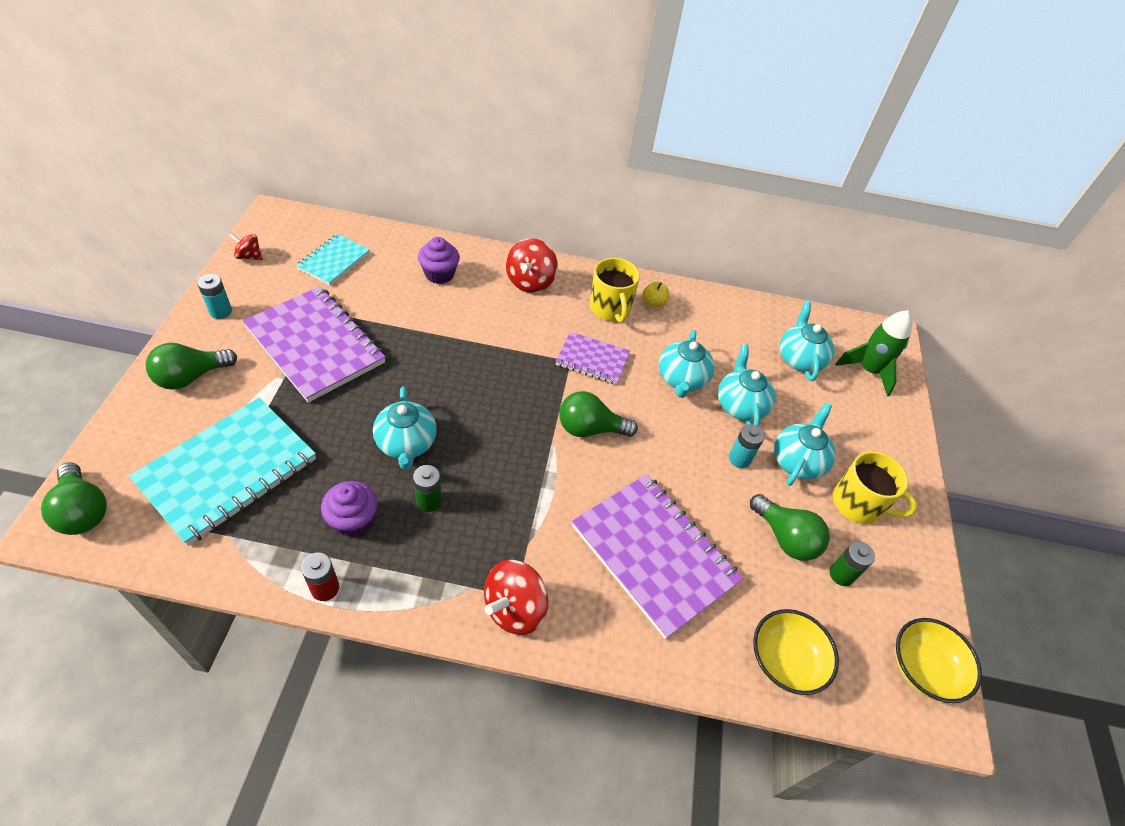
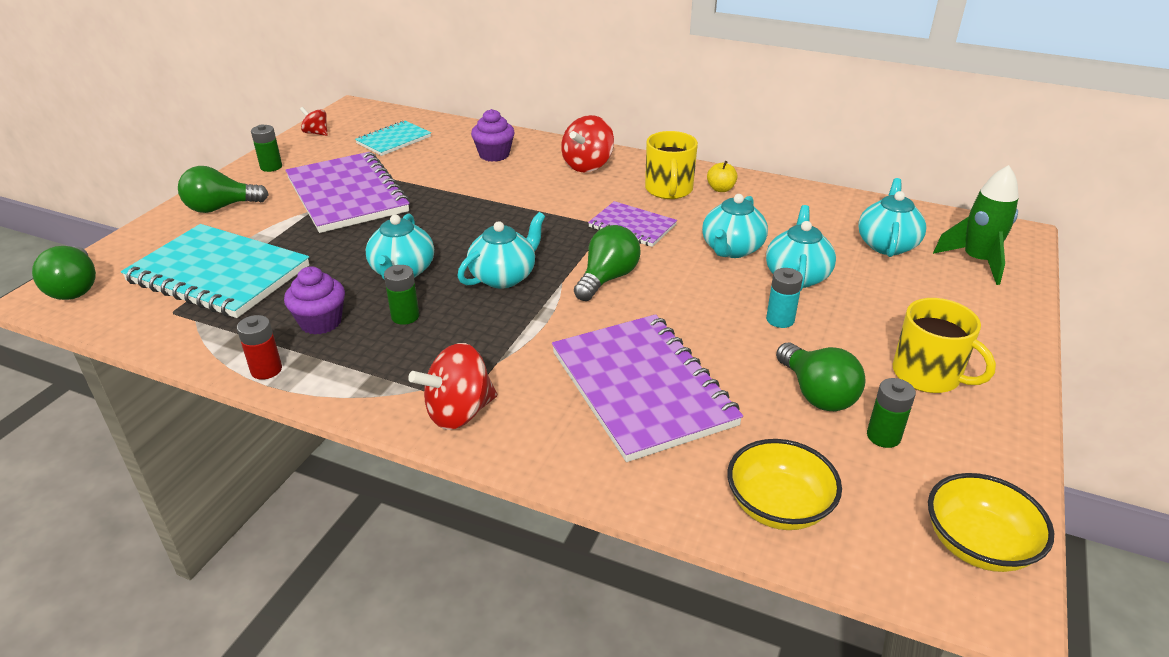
camera: 20 degrees right, 15 degrees down
(220, 311) = (271, 167): turquoise battery -> green battery
(228, 471) = (219, 274): turquoise notebook -> turquoise notebook turned 60 degrees clockwise
(590, 429) = (607, 278): green light bulb -> green light bulb turned 105 degrees clockwise
(797, 461) = (856, 329): turquoise teapot -> turquoise teapot (504, 277)

